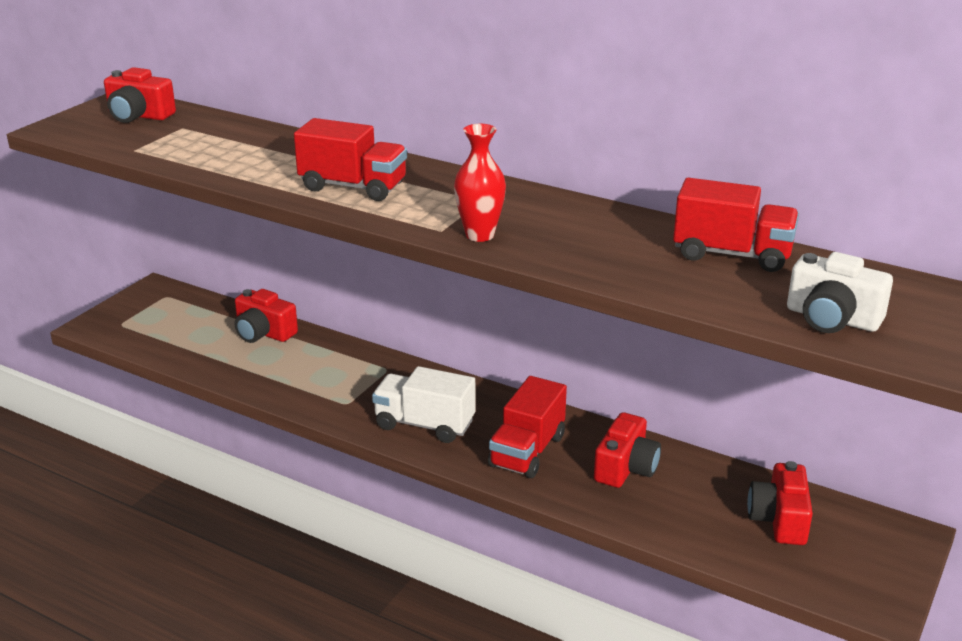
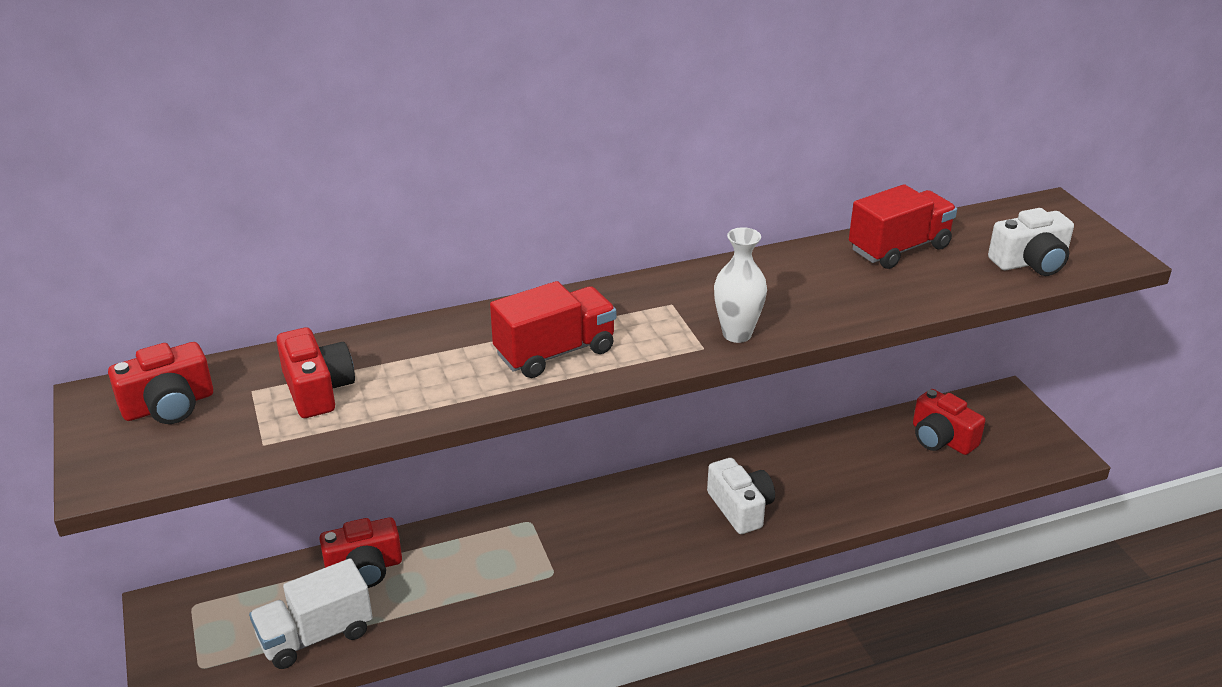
camera: 50 degrees left, 5 degrees up
(424, 424) = (640, 544): white truck -> white truck (316, 636)
(480, 235) = (737, 334): red vase -> white vase
(527, 451) = (740, 508): red truck -> white camera
(626, 468) = (814, 471): red camera -> red camera (317, 389)

